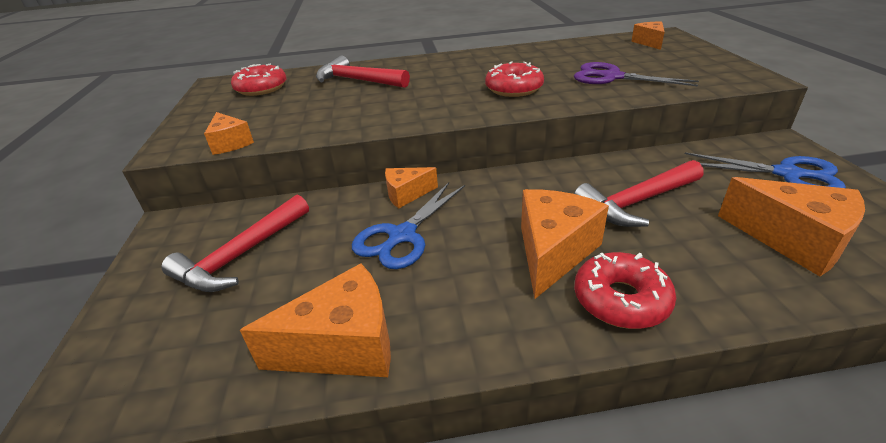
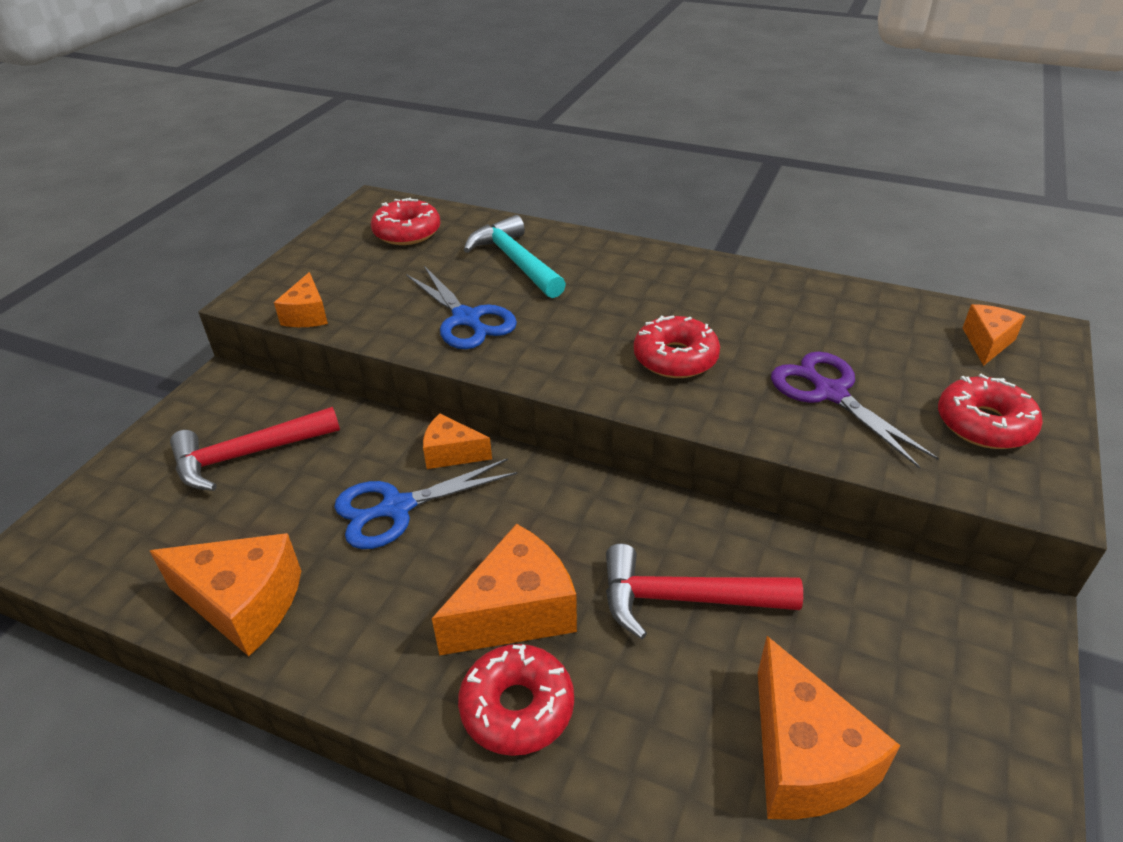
camera: 30 degrees right, 5 degrees up
(358, 81) = (515, 261): red hammer -> turquoise hammer
(694, 66) = (984, 424): none -> red donut
(787, 174) = (944, 667): blue scissors -> blue scissors (466, 319)

